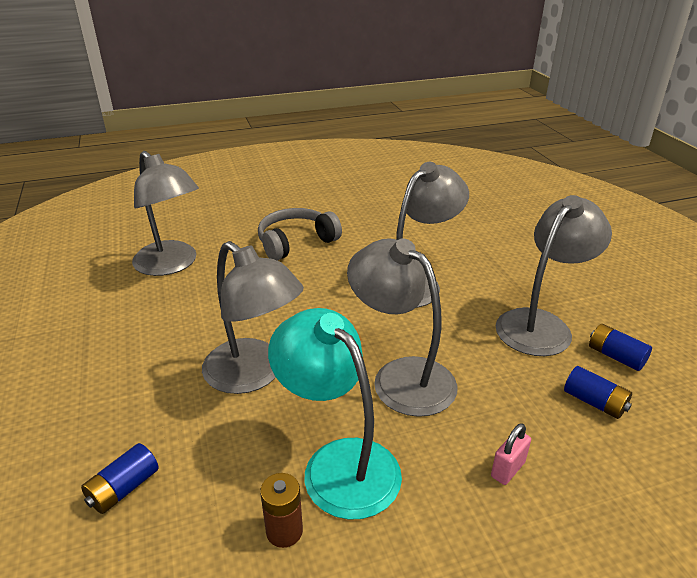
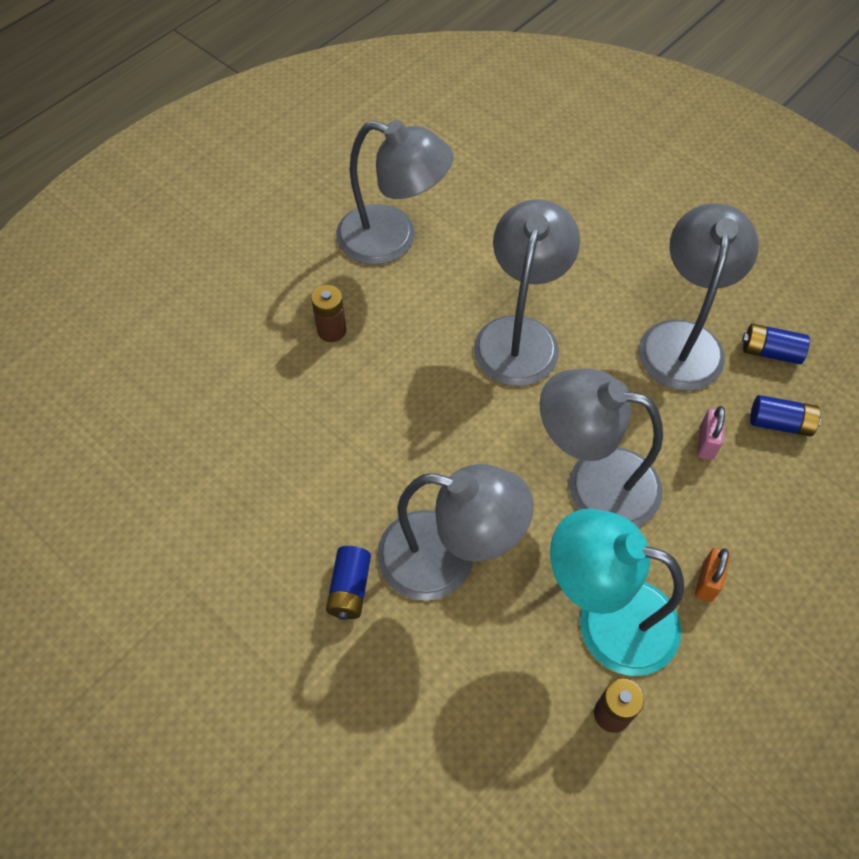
camera: 30 degrees left, 25 degrees up
(124, 488) = (435, 761): blue battery -> blue battery (350, 589)
(171, 265) = (206, 445): grey lamp -> grey lamp (392, 239)
(296, 242) = (331, 330): grey headphones -> brown battery
(446, 478) = (707, 582): none -> orange padlock
(507, 469) = (750, 543): pink padlock -> pink padlock (706, 443)

